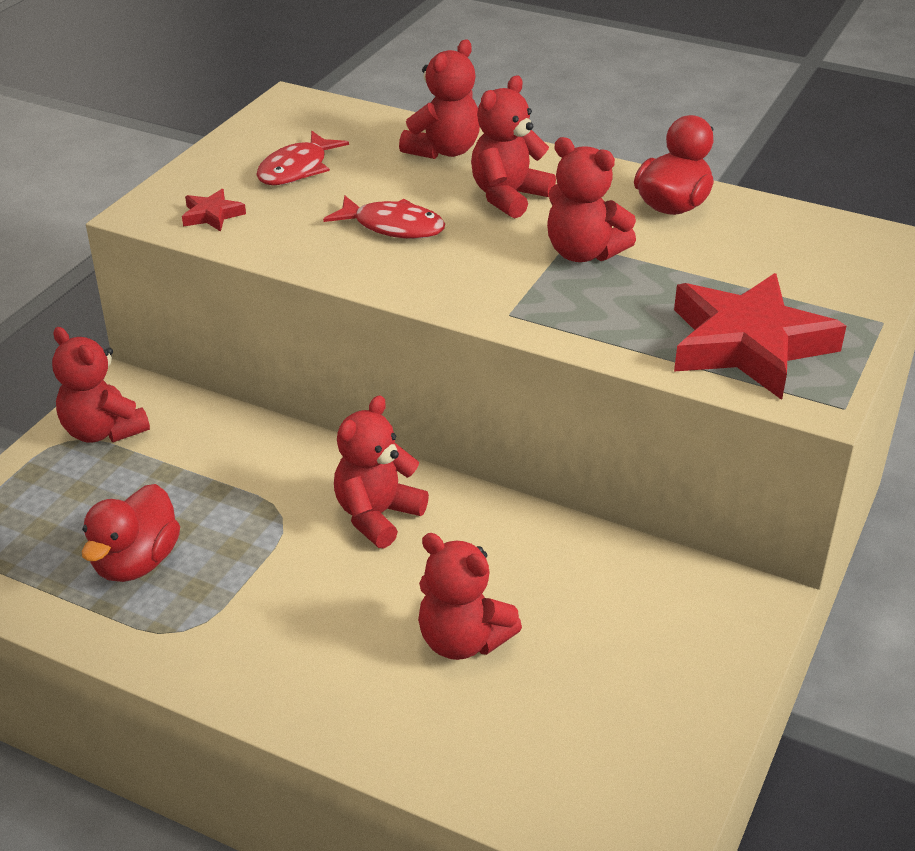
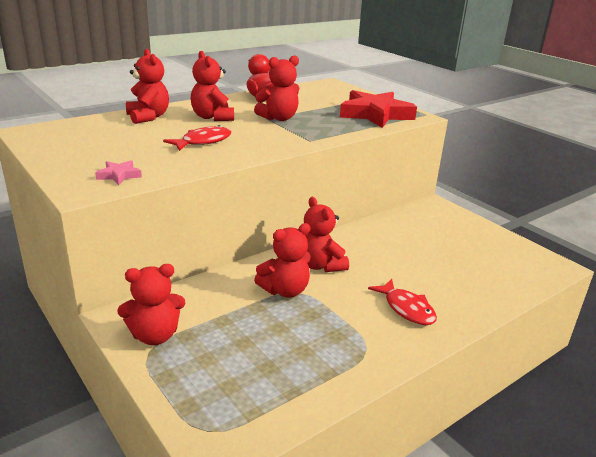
camera: 65 degrees left, 10 degrees down
(136, 562) = (296, 352): red duck -> none
(212, 215) = (119, 175): red star -> pink star
(297, 169) = (107, 147): red fish -> red fish (406, 309)
(462, 640) = (422, 269): red teddy bear -> red teddy bear (285, 290)

